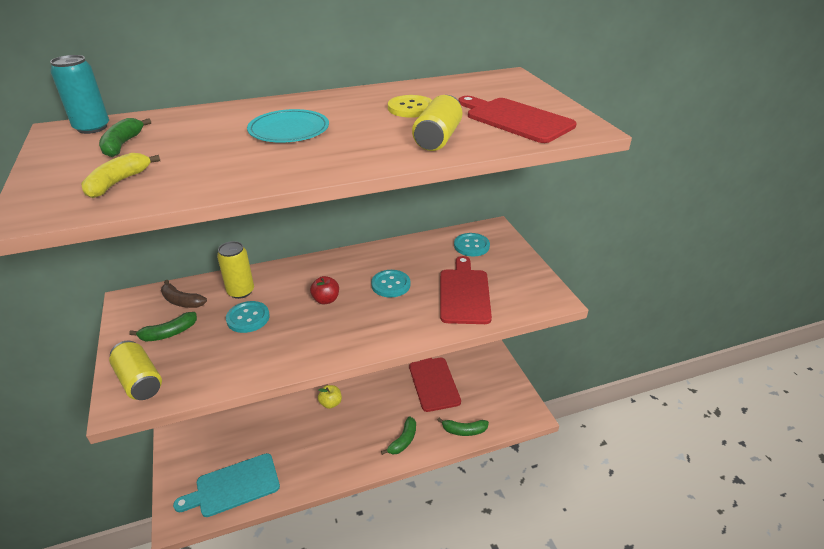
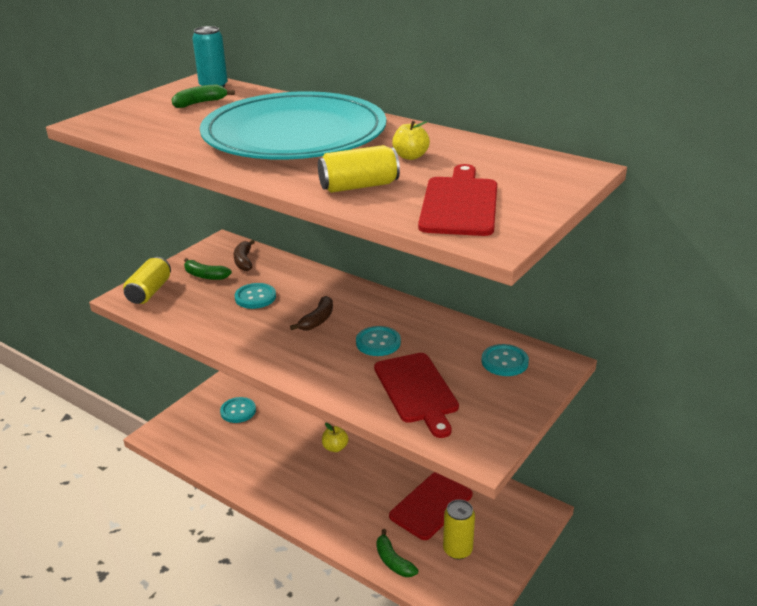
camera: 55 degrees right, 5 degrees down
(118, 182) = (147, 124): yellow banana -> none
(221, 442) = (238, 411): none -> turquoise button
(234, 486) = (204, 444): turquoise cutting board -> none
(241, 291) = (282, 277): yellow can -> yellow can (457, 550)
(289, 130) = (294, 134): turquoise plate -> turquoise plate, size x2.37
(326, 300) = (317, 320): red apple -> brown banana
(403, 440) = (338, 521): green banana -> none
(411, 108) = (410, 156): yellow button -> yellow apple
(464, 293) = (417, 390): red cutting board -> red cutting board turned 105 degrees clockwise

